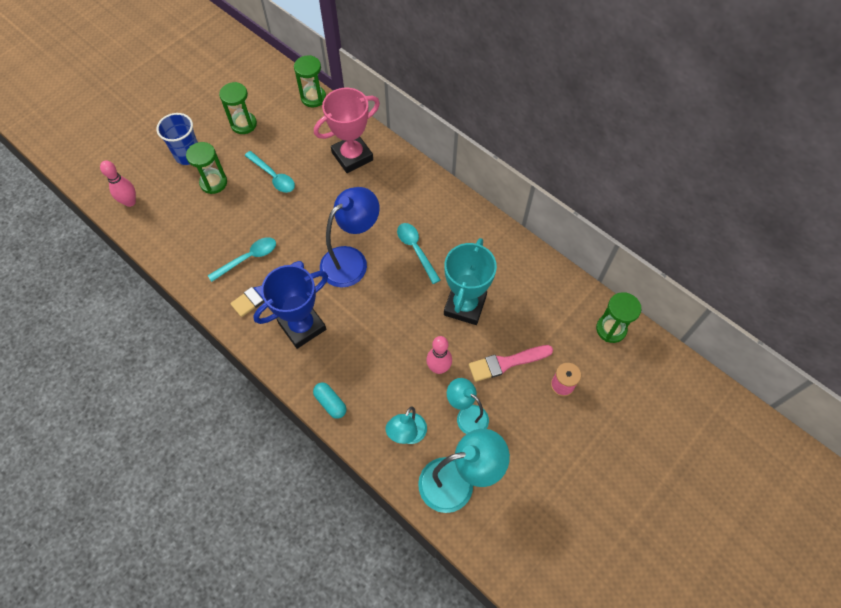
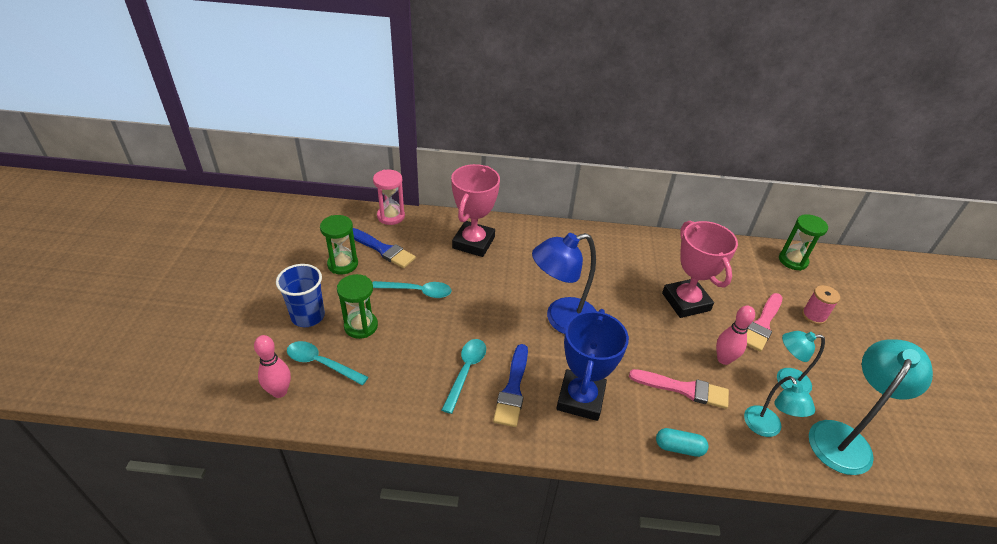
camera: 40 degrees left, 20 degrees down
(281, 126) = (383, 249): none -> blue brush
(313, 98) = (391, 216): green hourglass -> pink hourglass
(351, 260) = (561, 319): blue lamp -> blue lamp turned 120 degrees counterclockwise
(381, 368) = (684, 389): none -> pink brush
(416, 250) = (603, 283): turquoise spoon -> turquoise spoon (321, 363)
(465, 305) = (686, 302): turquoise trophy -> pink trophy

